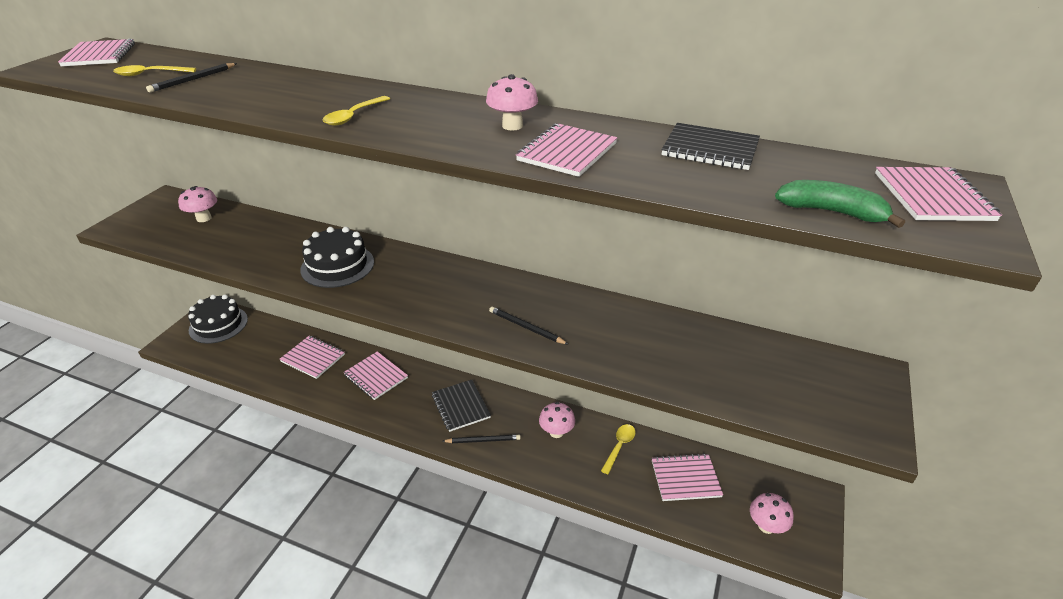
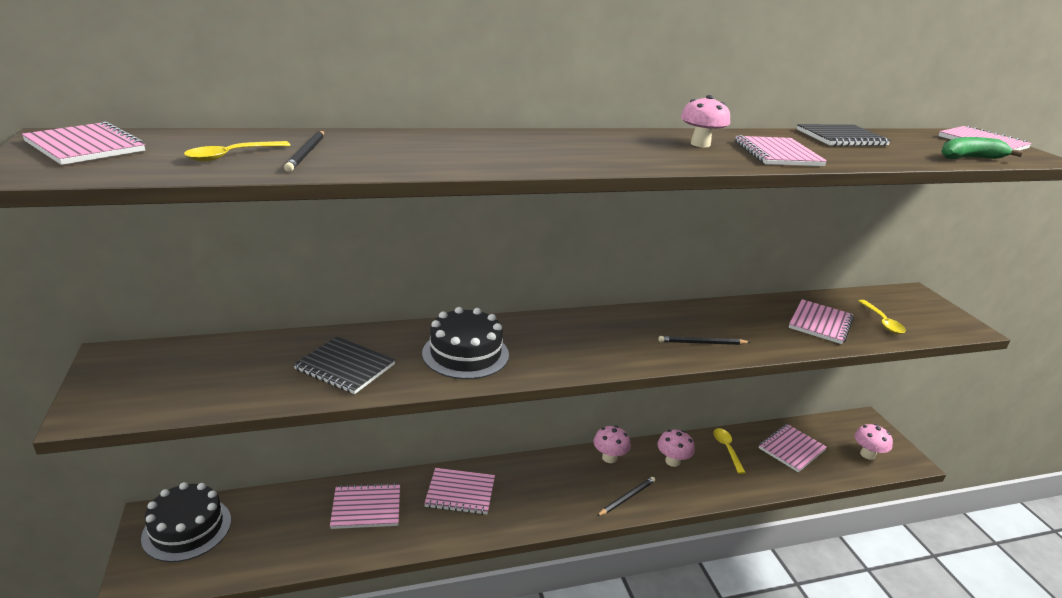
camera: 40 degrees left, 10 degrees down
(204, 218) = (218, 361): pink mushroom -> pink mushroom (609, 458)
(354, 116) = (566, 157): yellow spoon -> yellow spoon (882, 322)
(460, 406) = (573, 480): black notebook -> black notebook (345, 367)
(681, 356) = (820, 323): none -> pink notebook

